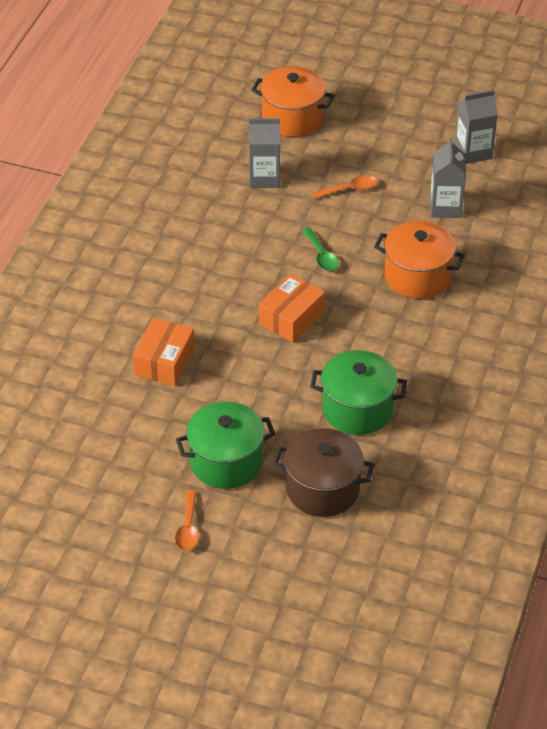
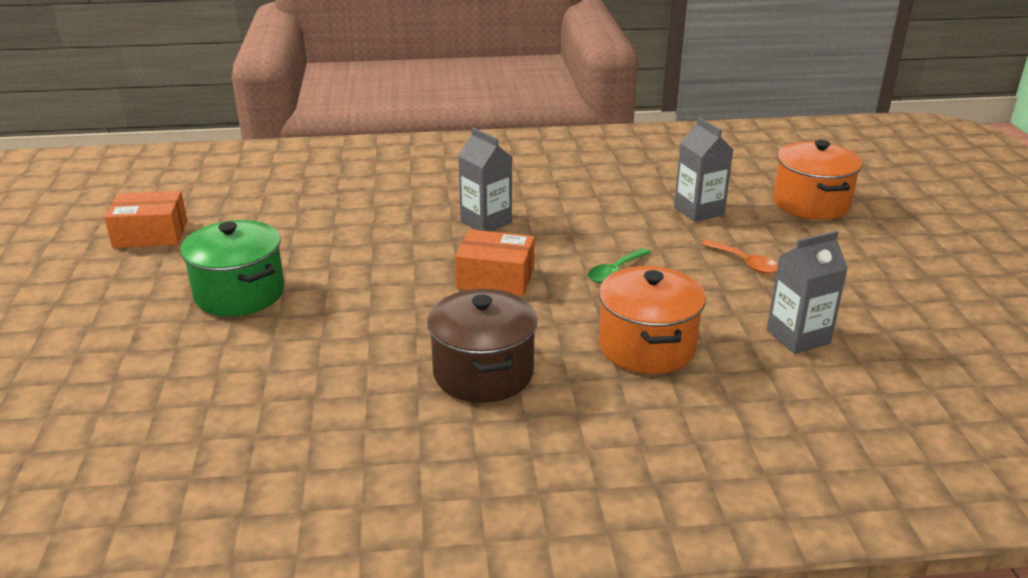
camera: 65 degrees right, 15 degrees down
(164, 362) = (373, 225): orange box -> orange box (150, 234)
(188, 528) = (128, 295): orange spoon -> none
(323, 489) = (217, 369): brown pot -> brown pot (483, 373)
(357, 409) = (371, 360): green pot -> none
(473, 152) = (929, 333): grey carton -> grey carton (486, 222)

